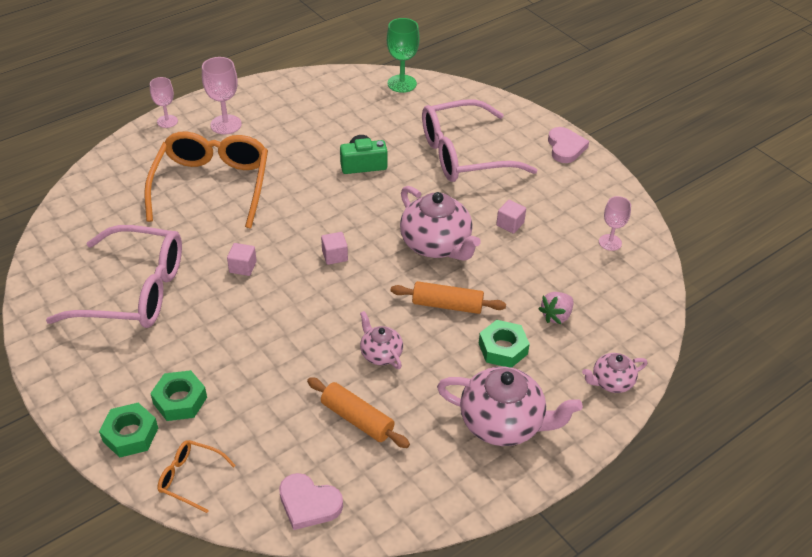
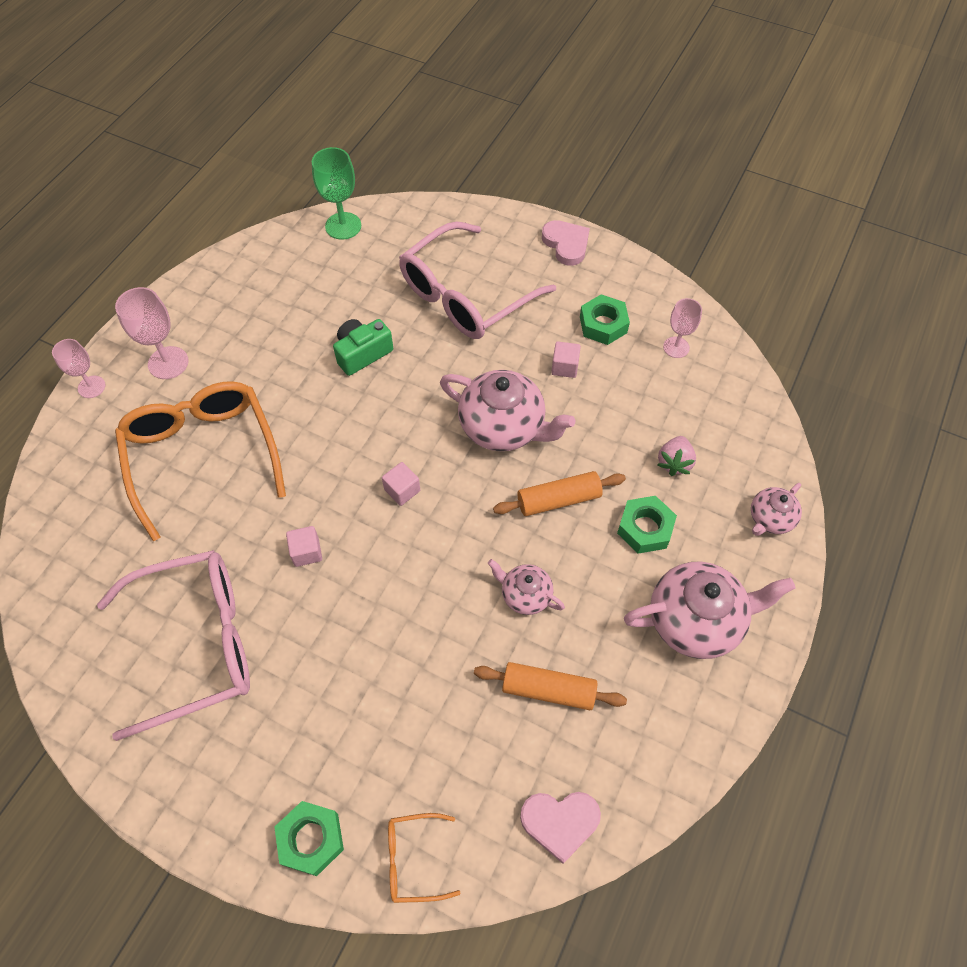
camera: 25 degrees left, 15 degrees up
(180, 400) = (341, 764): green nut -> green nut (603, 324)

